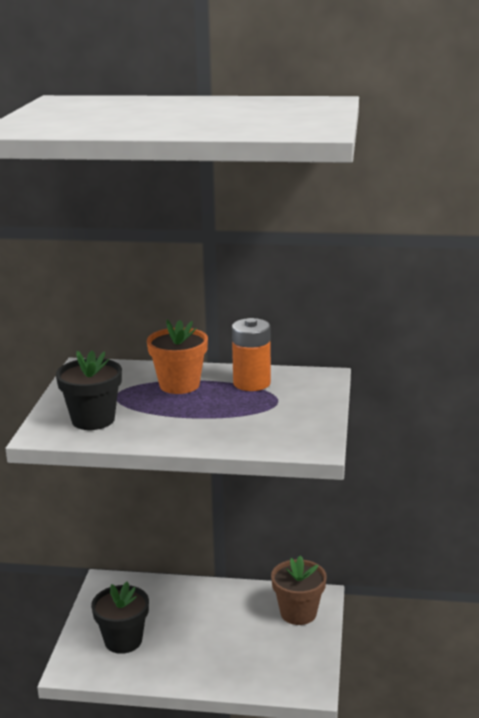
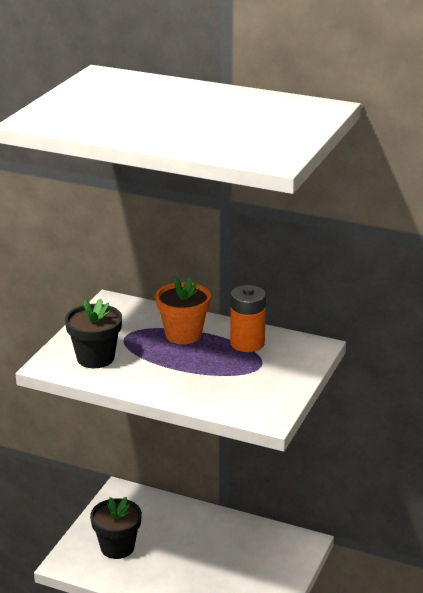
camera: 15 degrees right, 5 degrees up
(298, 613) = (280, 553): brown flower pot -> none

